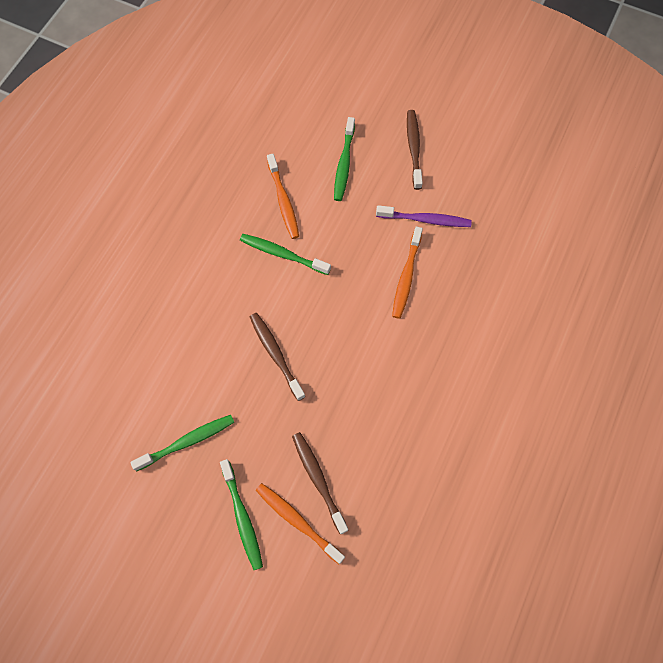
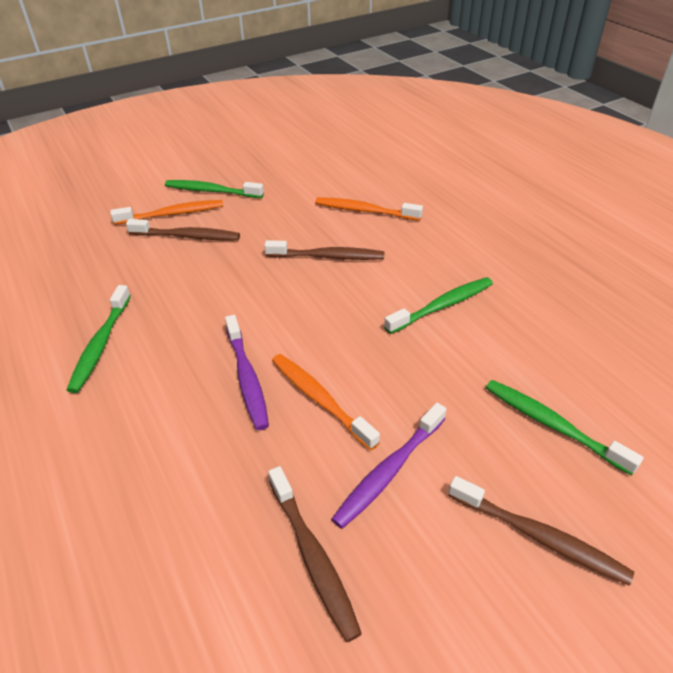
camera: 125 degrees right, 25 degrees down
(187, 442) = (302, 186): green toothbrush -> green toothbrush (101, 344)
(283, 201) = (521, 337): orange toothbrush -> orange toothbrush (365, 211)
(420, 325) = (247, 378): none -> purple toothbrush
(490, 226) = (313, 556): none -> brown toothbrush

